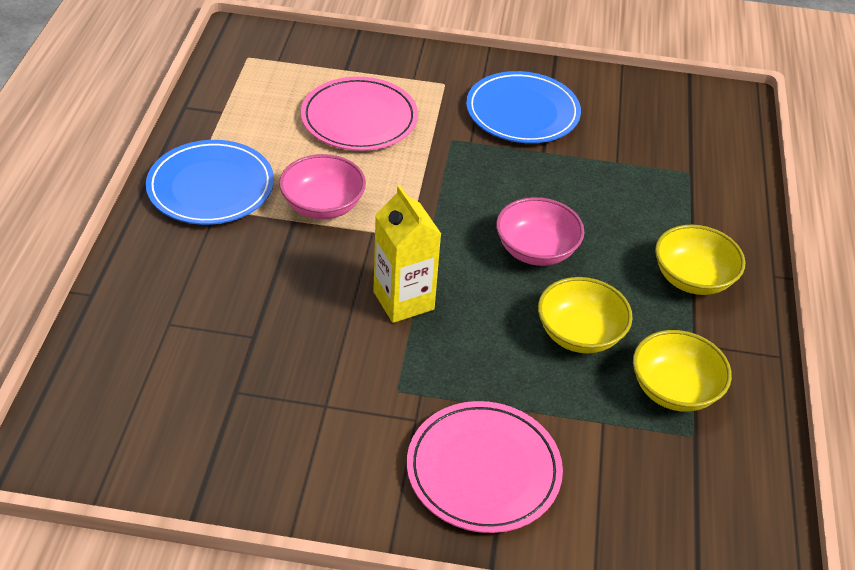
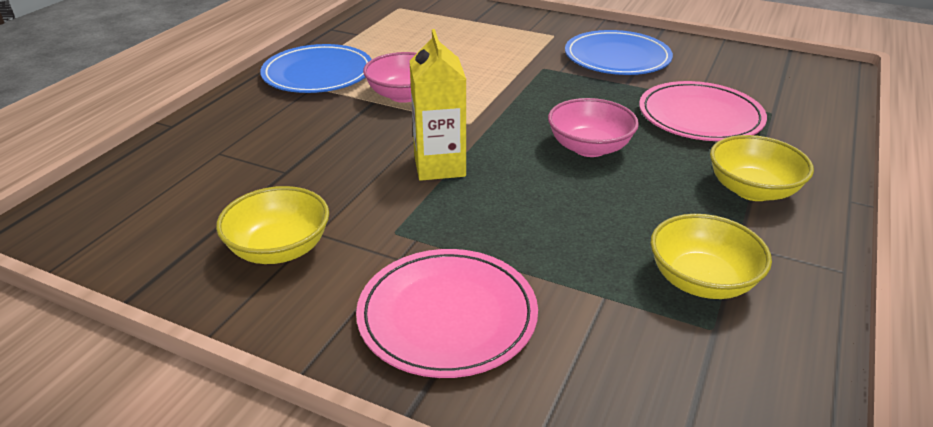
camera: 20 degrees right, 10 degrees down
(359, 119) = (468, 48): pink plate -> pink plate (700, 116)
(579, 334) = (608, 216): yellow bowl -> yellow bowl (279, 249)

